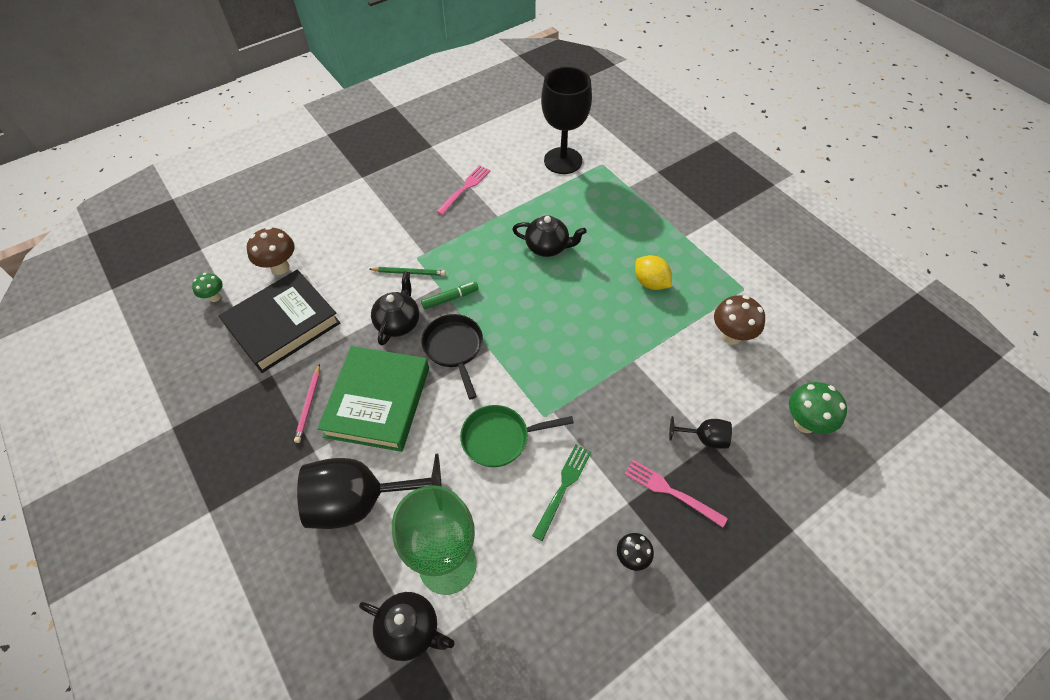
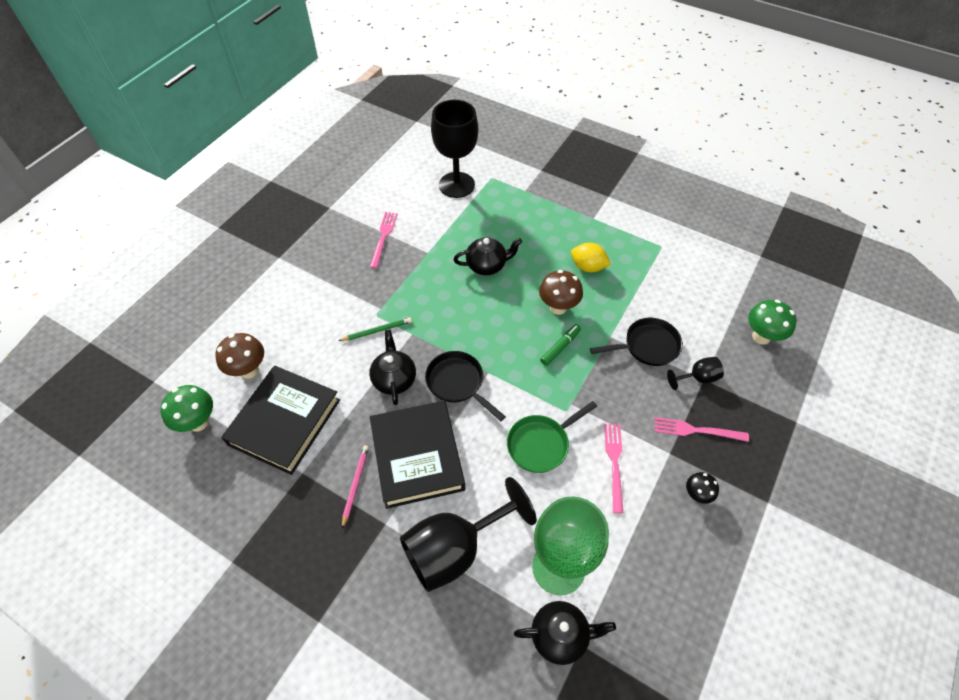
camera: 25 degrees left, 0 degrees up
(215, 297) = (198, 422): green mushroom -> green mushroom, size x1.64
(309, 404) = (355, 485): pink pencil -> pink pencil turned 150 degrees counterclockwise
(377, 401) = (417, 456): green book -> black book
(450, 298) = (428, 341): green marker -> green marker (560, 347)
(563, 487) = (614, 462): green fork -> pink fork
(667, 385) = (647, 346): none -> black pan
(731, 336) = (672, 288): brown mushroom -> brown mushroom (558, 307)

